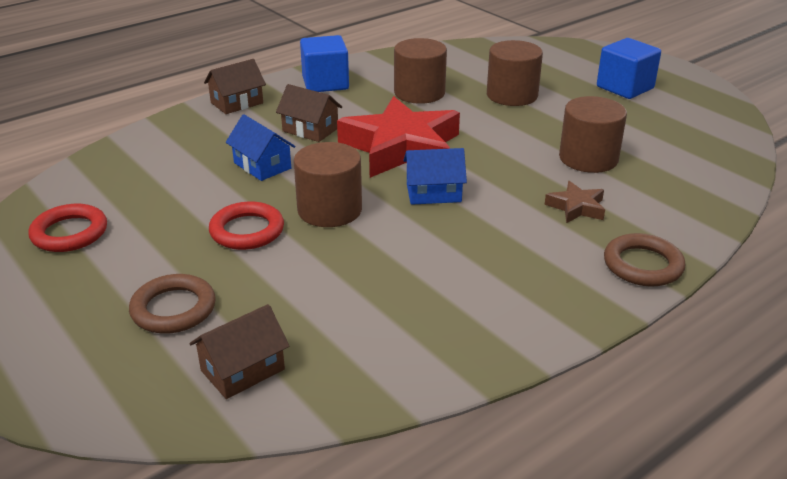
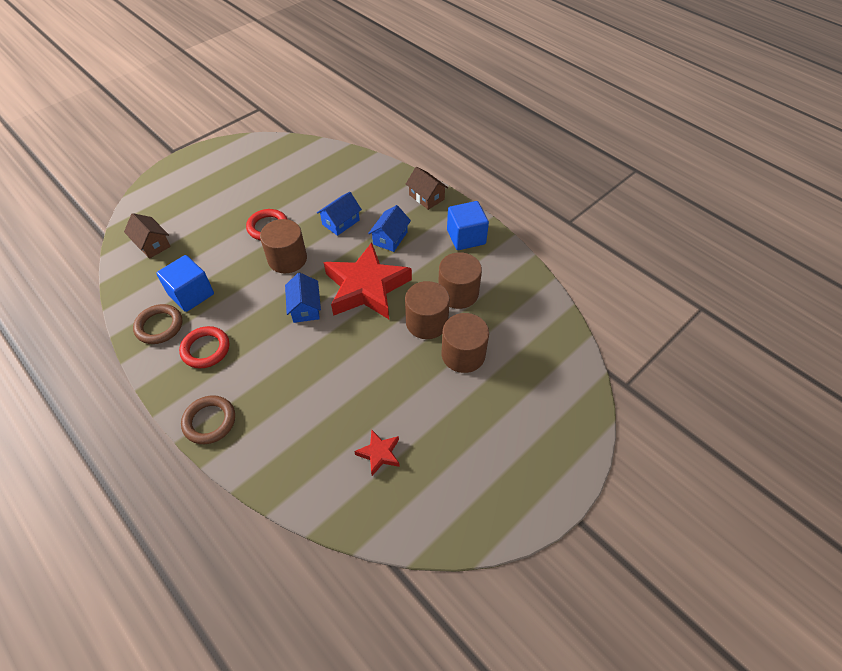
camera: 85 degrees right, 20 degrees up
(69, 233) = (271, 164): red ring -> red ring (206, 349)
(173, 309) = (202, 213): brown ring -> brown ring (159, 326)
(310, 130) = (390, 238): brown house -> blue house
(576, 207) = (283, 388): brown star -> none
(588, 158) = (354, 402): brown cylinder -> brown cylinder (426, 322)
(625, 87) = (494, 446): blue cube -> blue cube (191, 294)
(653, 145) = (379, 454): none -> red star

